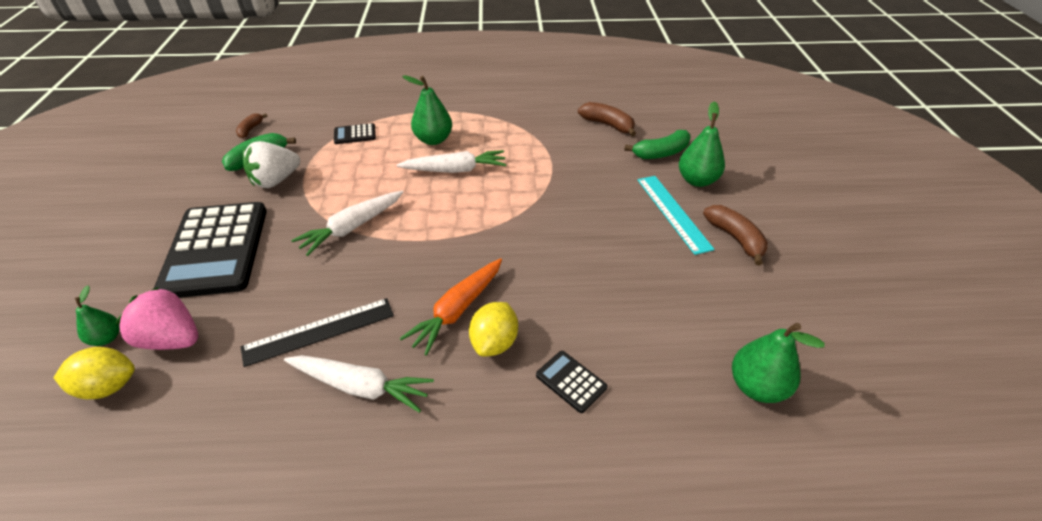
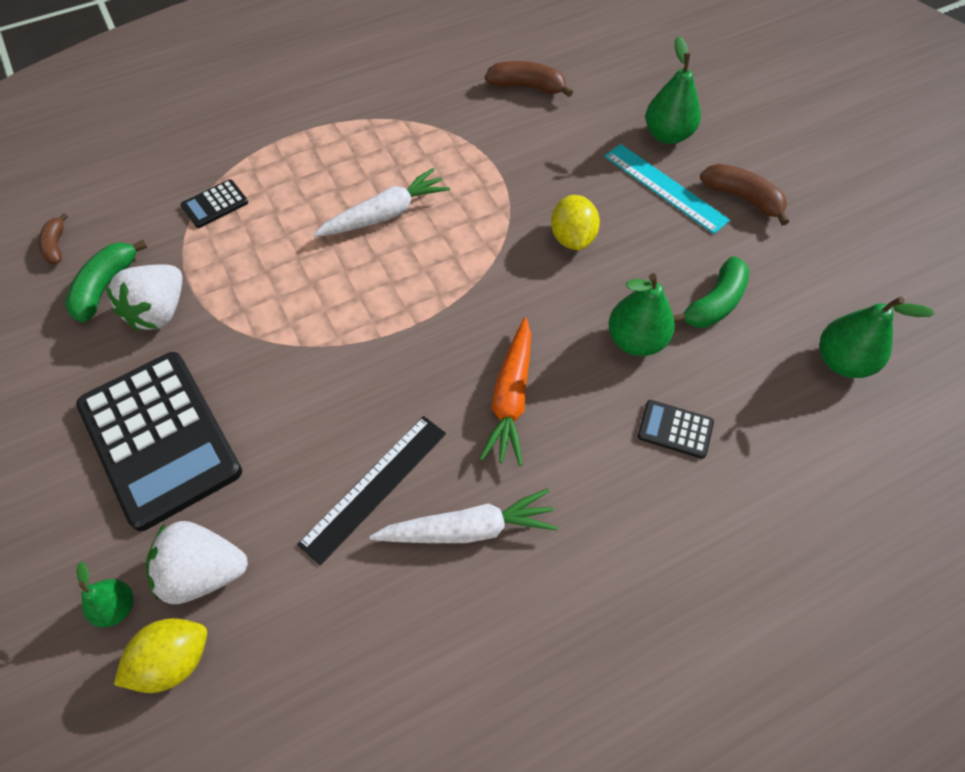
camera: 25 degrees left, 15 degrees up
(172, 339) = (203, 572): pink strawberry -> white strawberry
(352, 228) = (314, 341): white carrot -> none
(433, 140) = (327, 178): green pear -> green pear (636, 341)
(494, 342) = (574, 419): yellow lemon -> yellow lemon (572, 238)
(661, 153) = (610, 109): green banana -> green banana (714, 303)

